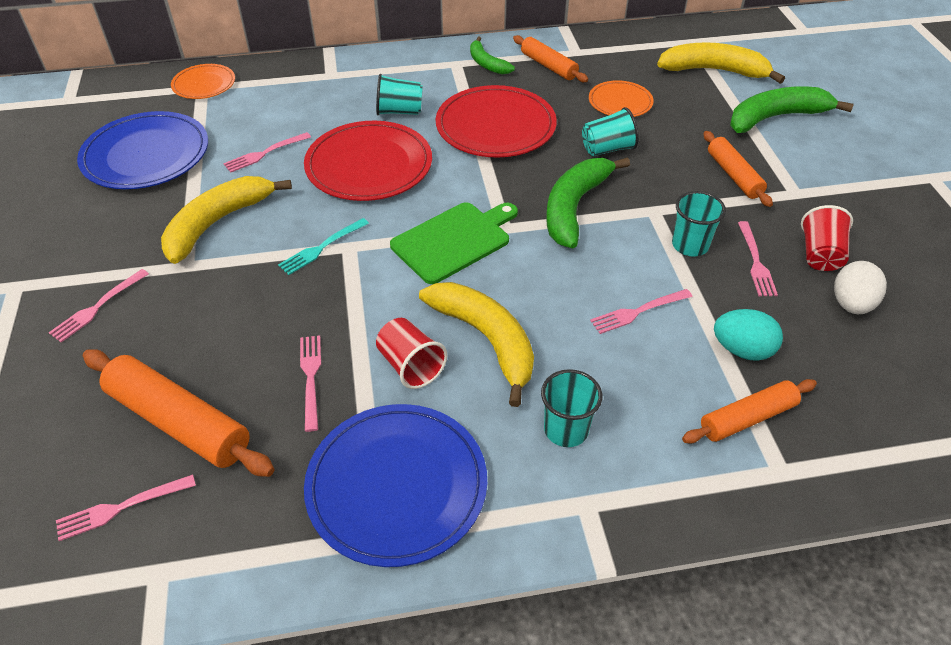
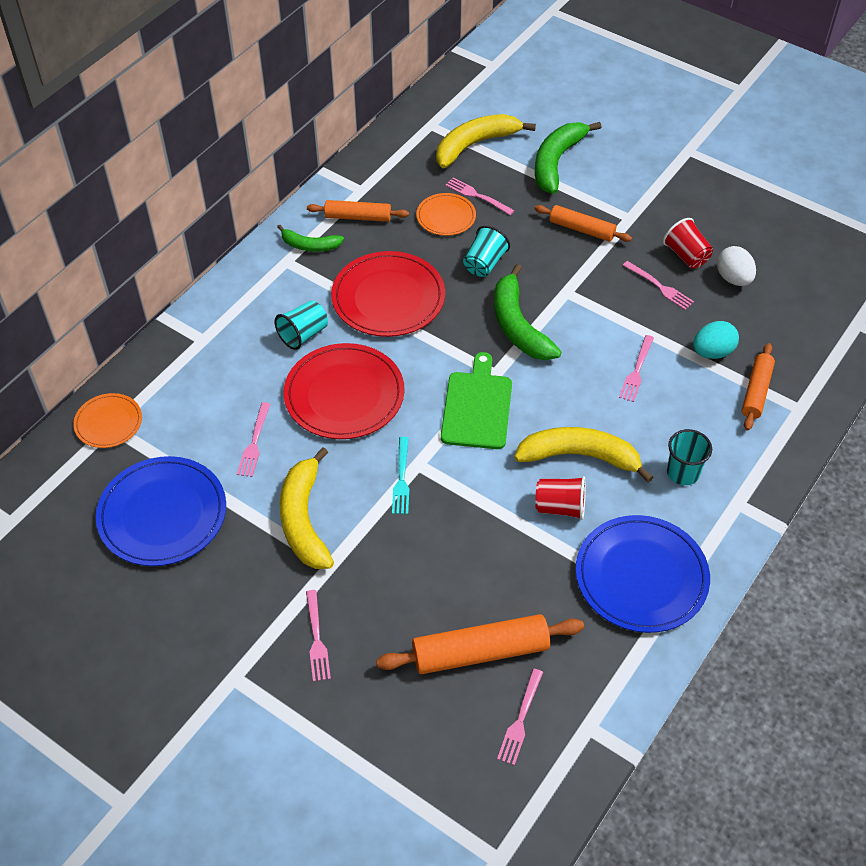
camera: 45 degrees left, 5 degrees up
(310, 377) = (515, 562): pink fork -> pink fork (477, 196)
(690, 245) = (613, 302): turquoise cup -> none

